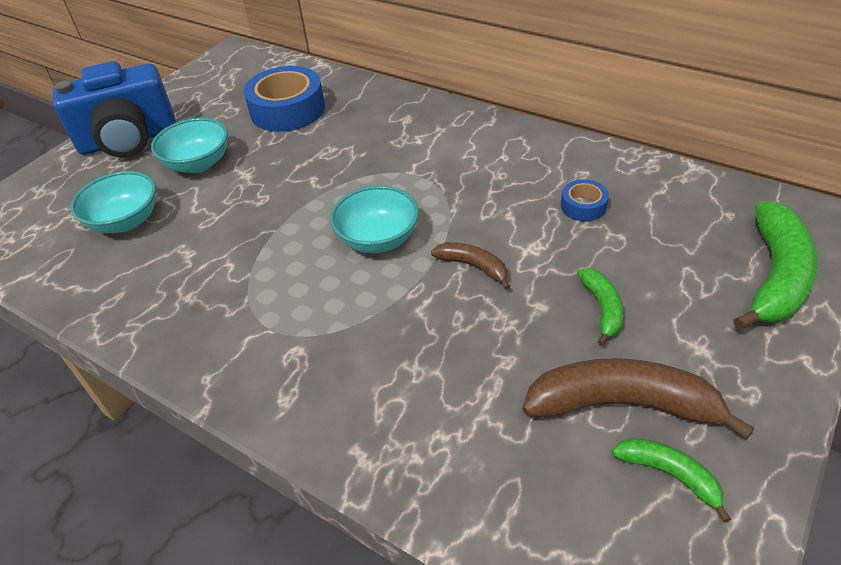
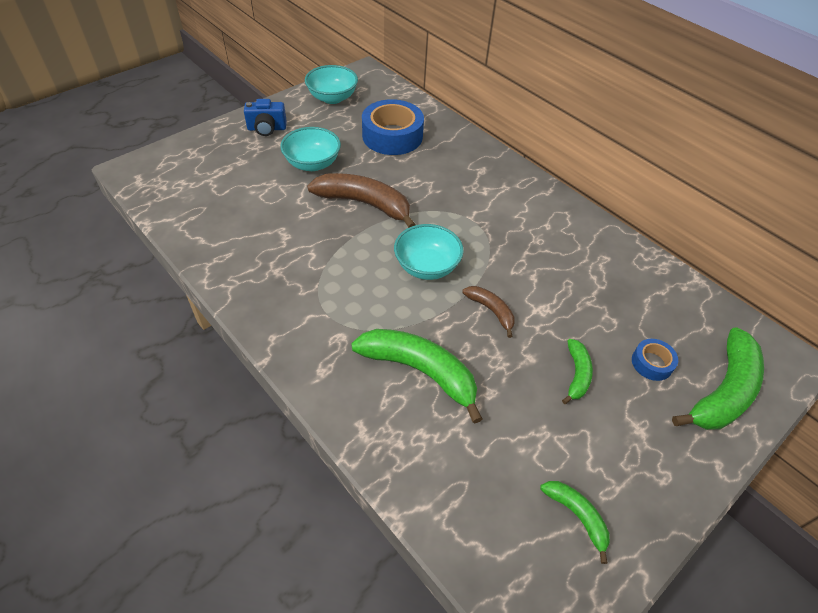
camera: 10 degrees right, 5 degrees up
(126, 221) = (248, 196): turquoise bowl -> turquoise bowl (332, 98)
(129, 140) = (267, 129): blue camera -> blue camera, size x0.50
(411, 362) = (420, 371): none -> green banana
(583, 206) = (594, 286): blue tape -> blue tape (652, 363)
(622, 404) = (563, 453): brown banana -> brown banana (365, 204)

